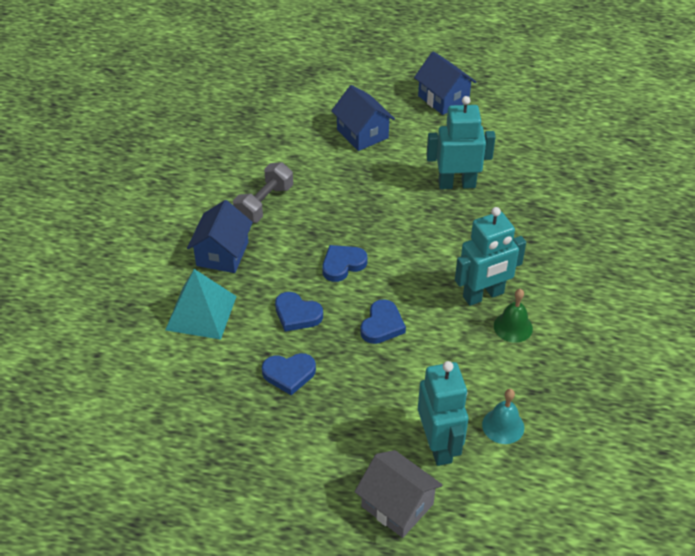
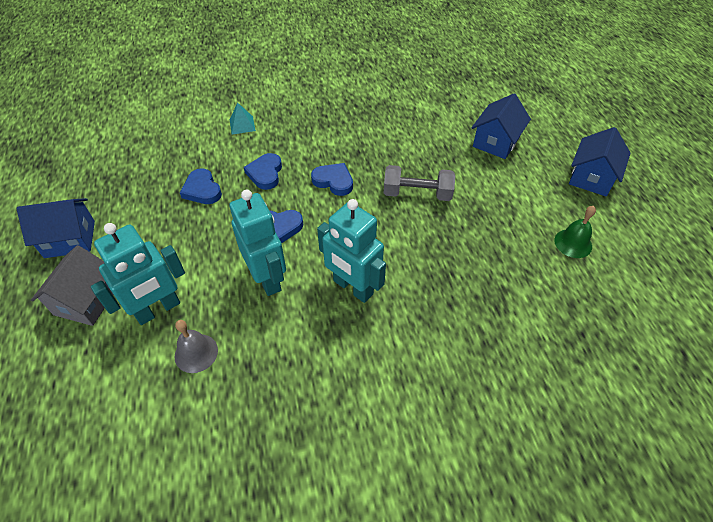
camera: 65 degrees right, 5 degrees up
(201, 312) = (242, 125): turquoise pyramid -> turquoise pyramid, size x0.52
(222, 254) = (305, 115): blue house -> blue house (70, 239)
(264, 204) = (371, 117): grey dumbbell -> grey dumbbell (417, 194)
(456, 184) = (484, 223): turquoise robot -> turquoise robot (267, 278)
(503, 426) = (196, 353): turquoise bell -> grey bell
(513, 327) = (324, 324): green bell -> green bell (573, 243)

